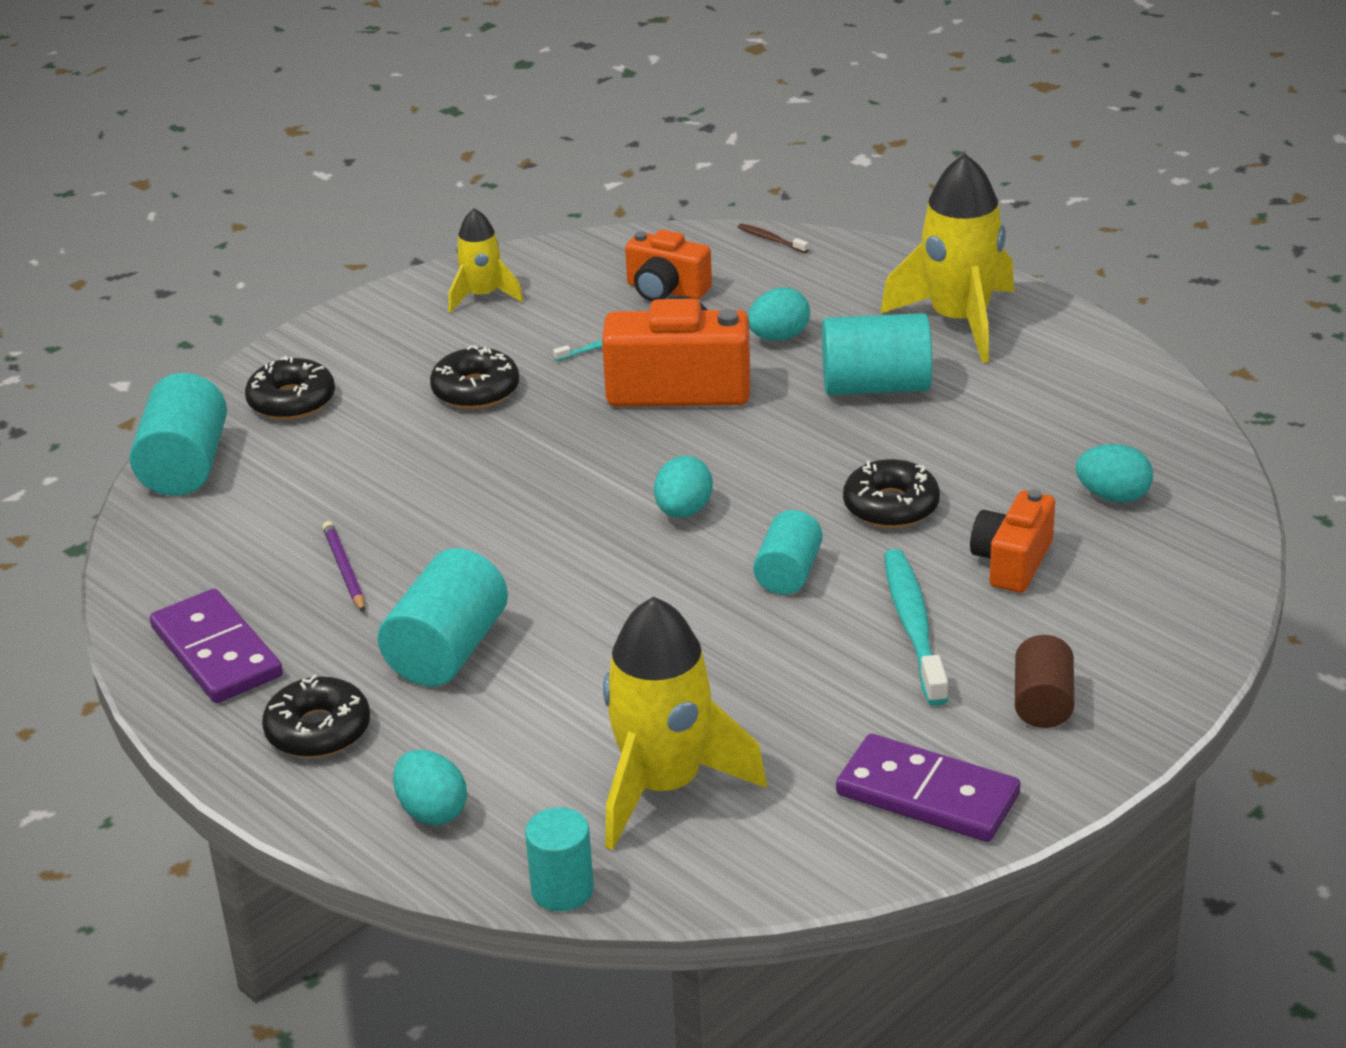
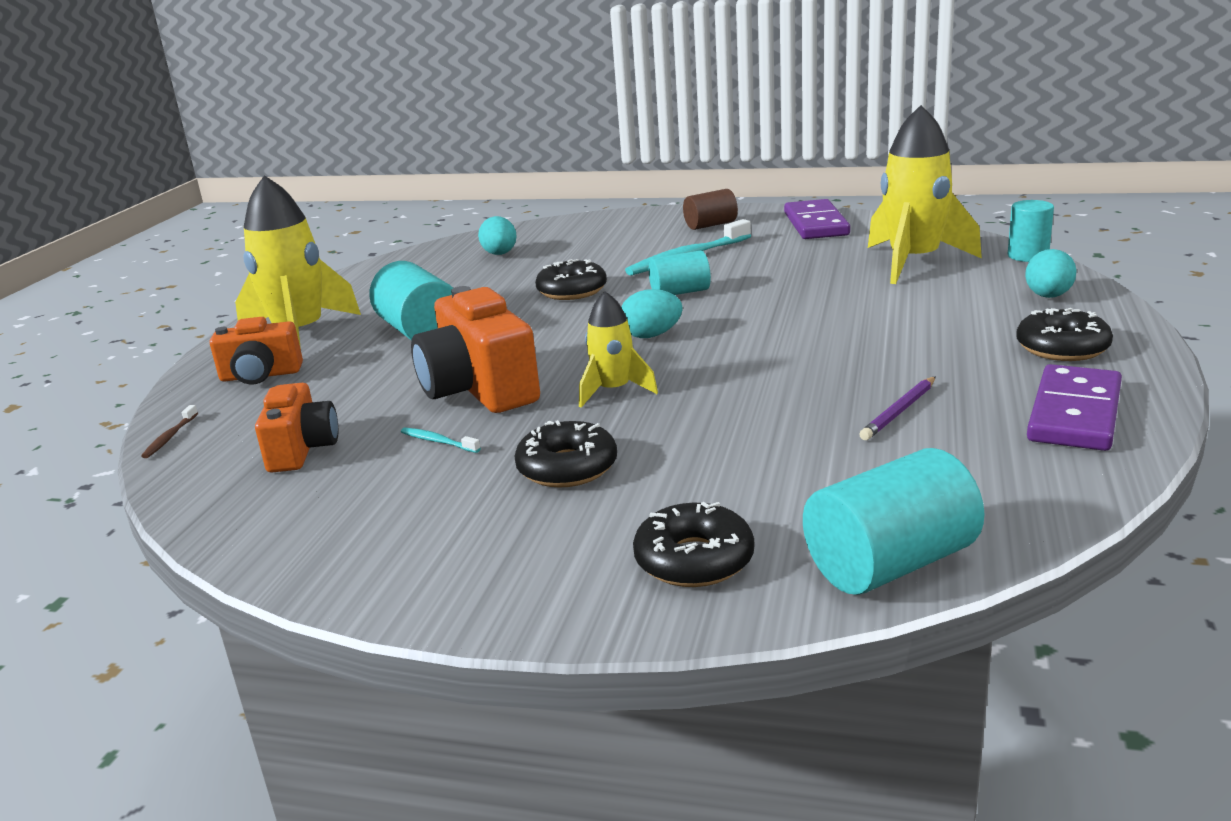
camera: 120 degrees left, 10 degrees down
(447, 651) = (915, 344): turquoise cylinder -> none
(482, 296) = (368, 541): yellow rocket -> yellow rocket (613, 391)
(778, 337) = (365, 381): turquoise egg -> none
(1012, 562) = (595, 256): orange camera -> orange camera (260, 375)

